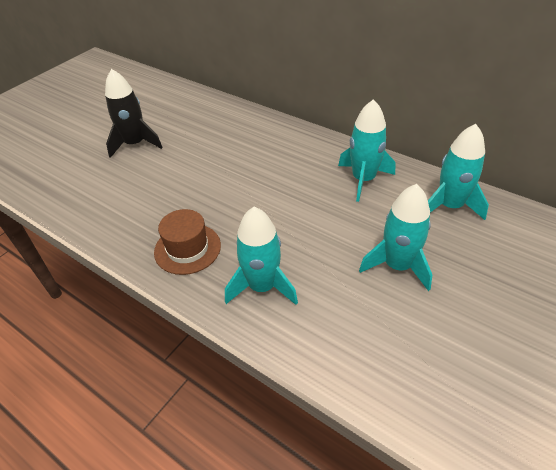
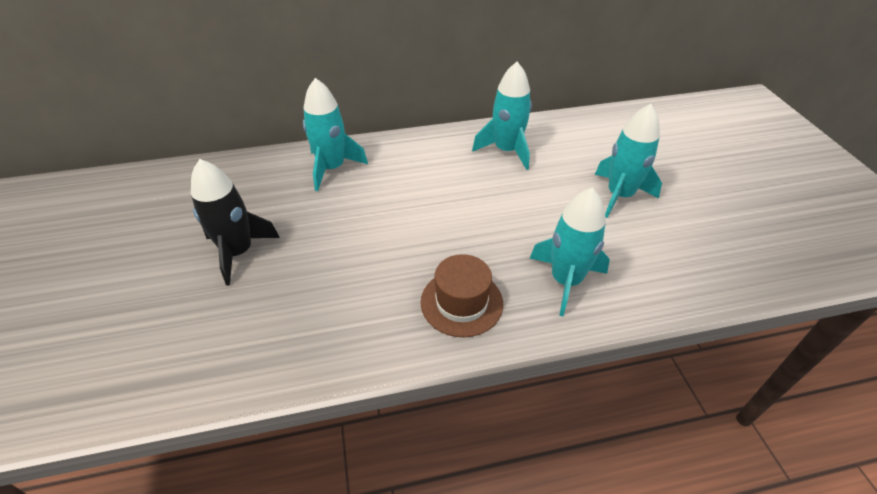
camera: 50 degrees left, 0 degrees up
(450, 206) = (586, 134): turquoise rocket -> turquoise rocket (332, 168)

